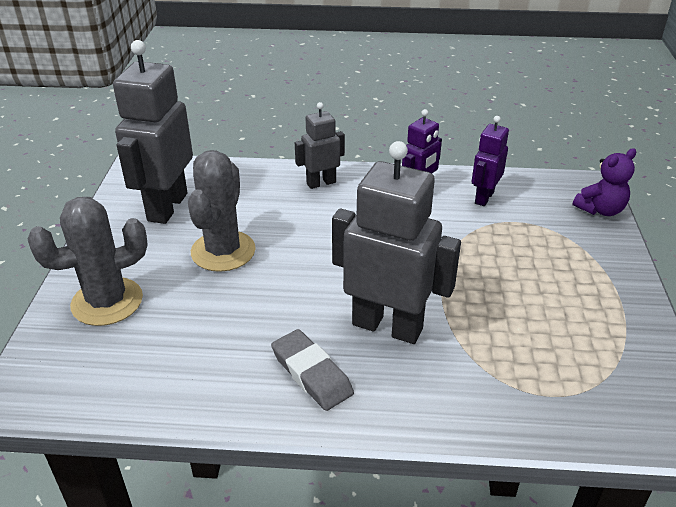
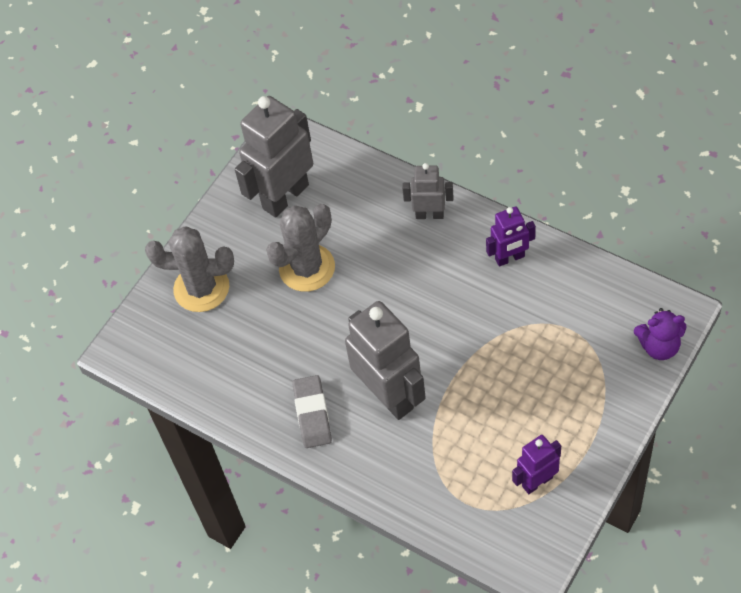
camera: 35 degrees right, 20 degrees up
(484, 197) = (563, 289): purple robot -> purple robot (537, 481)

